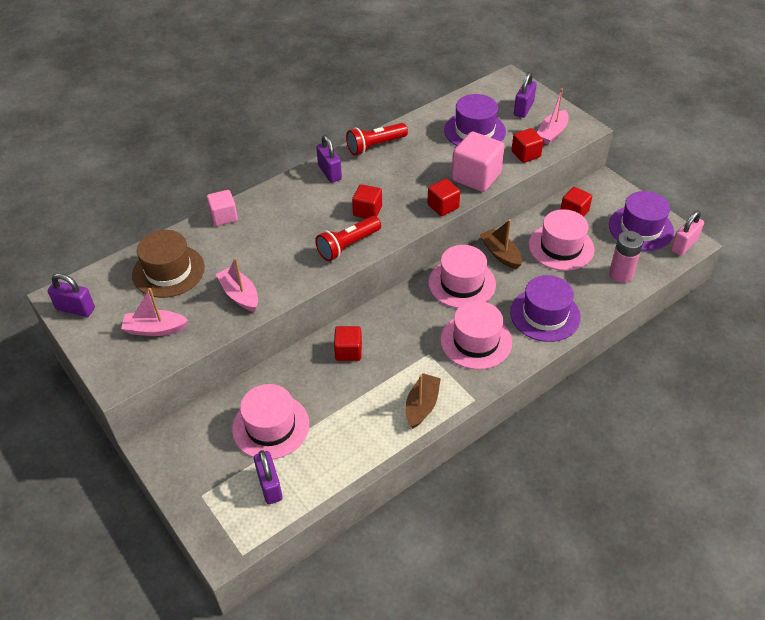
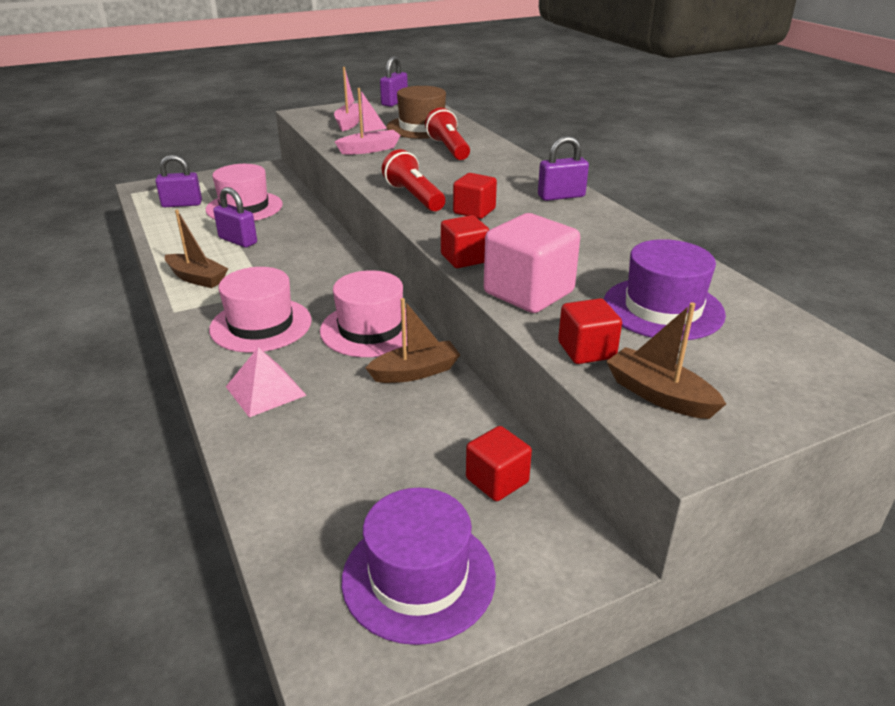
camera: 100 degrees right, 15 degrees down
(224, 217) = (493, 147): pink cube -> none
(348, 351) = (306, 246): red cube -> none
(375, 146) = (619, 226): red flashlight -> red flashlight (448, 148)
(523, 109) = (749, 374): purple padlock -> purple padlock (238, 241)
(545, 315) = (265, 390): purple hat -> pink pyramid
(552, 133) = (659, 395): pink boat -> brown boat
(561, 247) = (406, 440): pink hat -> none
(620, 274) = (301, 502): pink battery -> none
(684, 245) = (334, 645): pink padlock -> none

